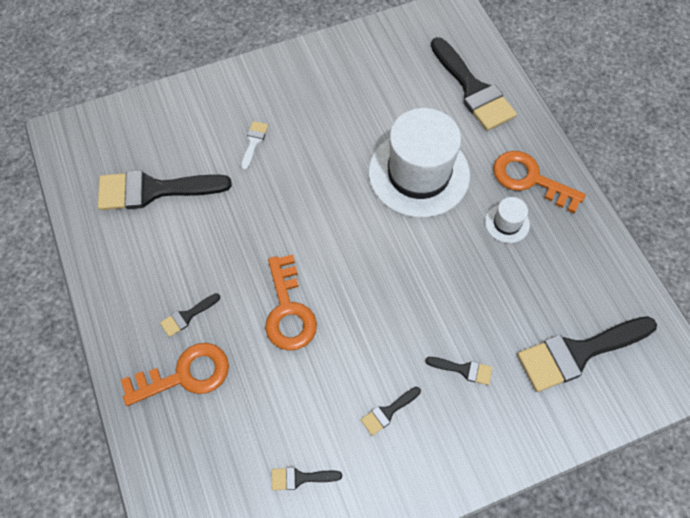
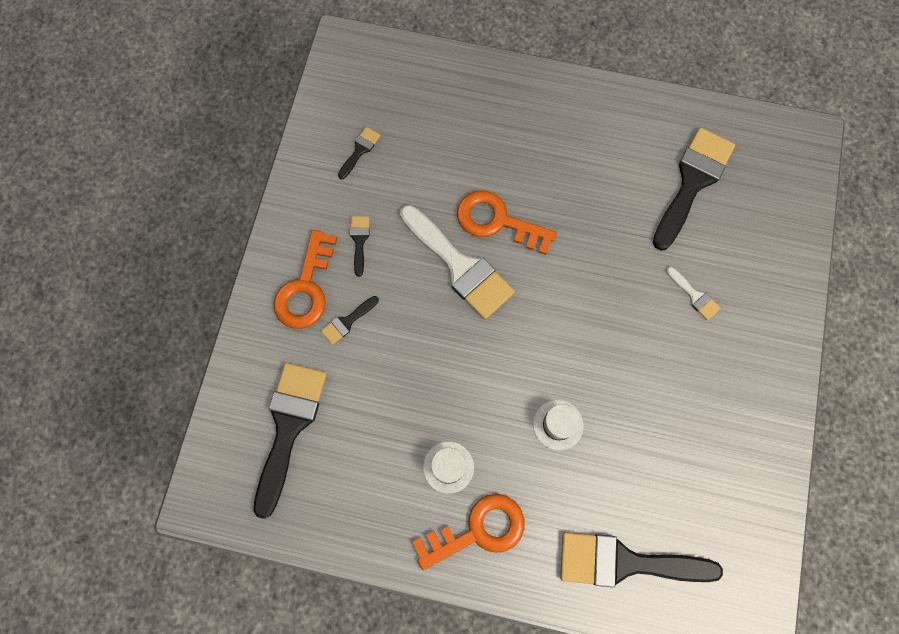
camera: 125 degrees right, 10 degrees up
(185, 375) = (497, 118): orange key -> orange key (306, 288)
(187, 316) = (547, 145): black brush -> none
(350, 314) = (459, 266): none -> white brush
(419, 173) = (558, 424): white hat -> white hat, size x0.42

